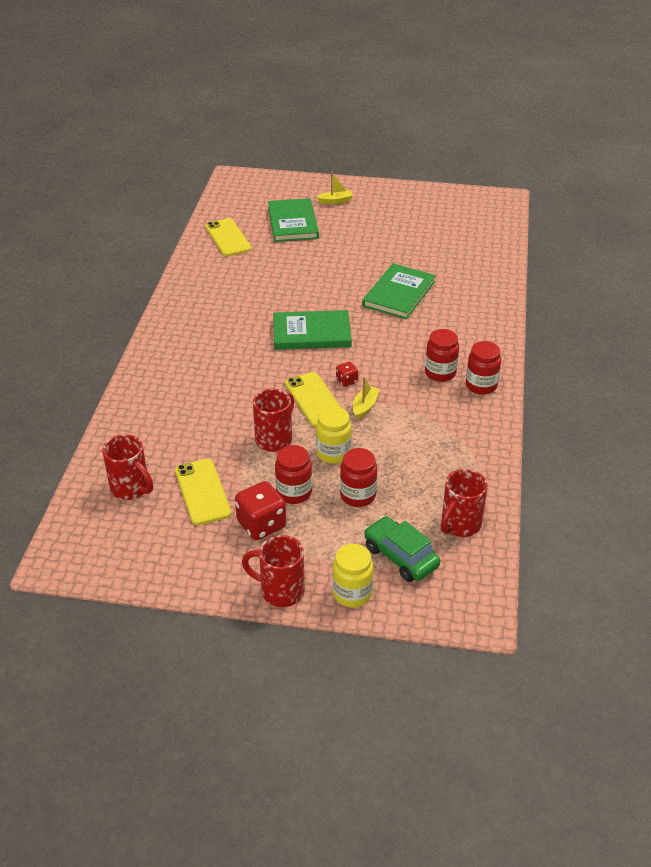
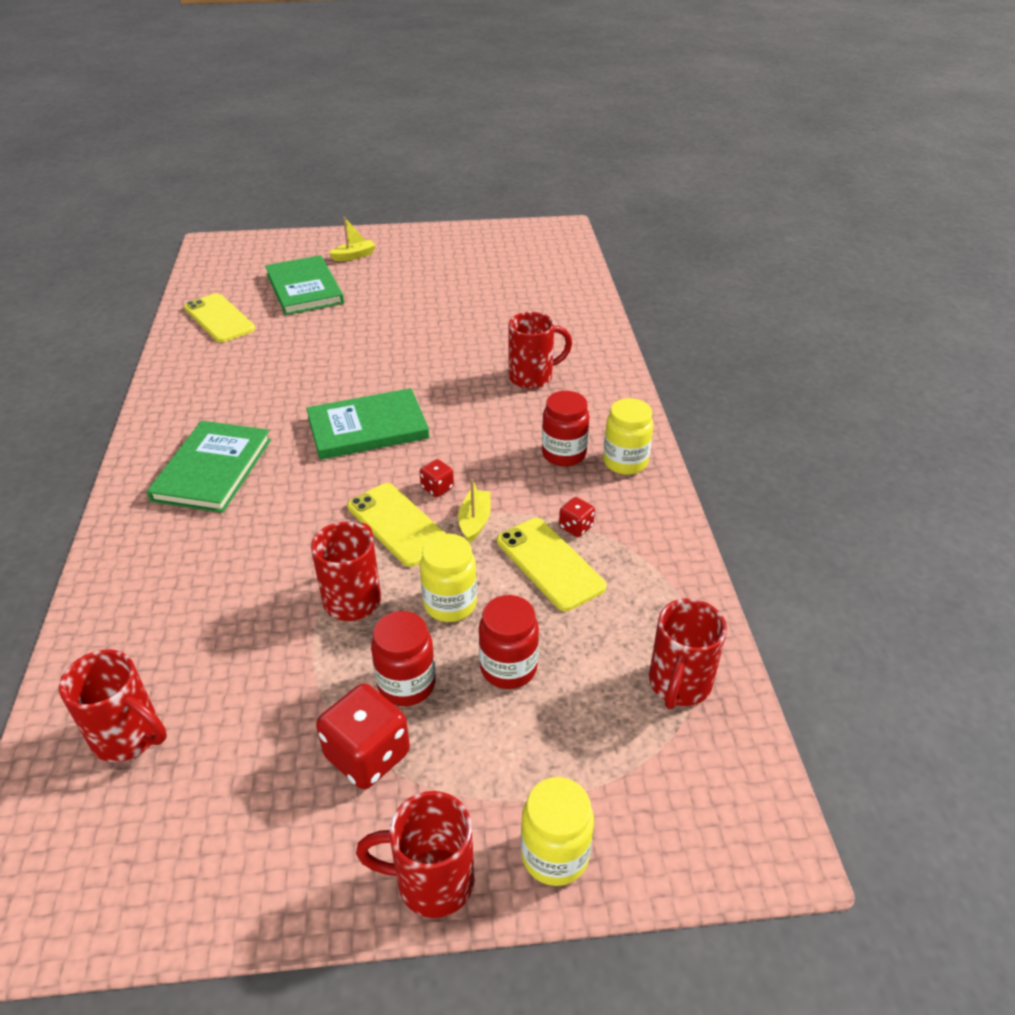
camera: 15 degrees left, 0 degrees up
(202, 492) = (255, 715): yellow phone -> yellow phone (550, 563)
(399, 294) = (472, 357): green book -> green book (212, 469)
(400, 556) = (609, 763): green car -> none
(430, 422) = (576, 527): none -> red dice
(438, 315) = (533, 377): none -> red mug
(481, 385) = (625, 462): red jar -> yellow jar

